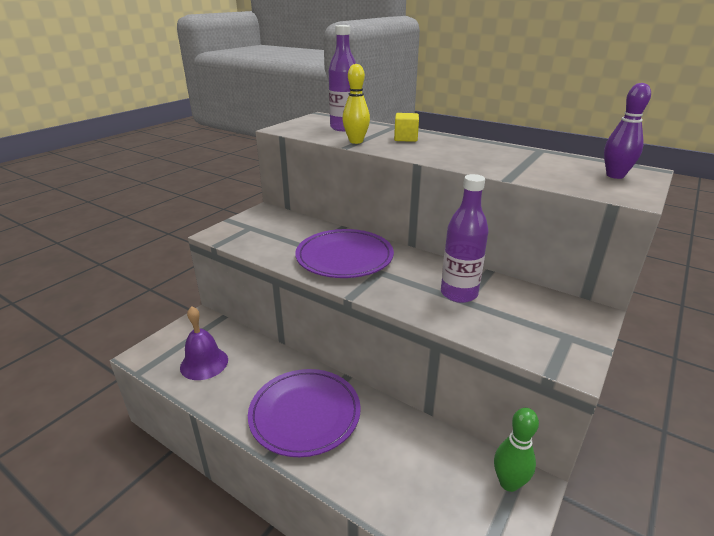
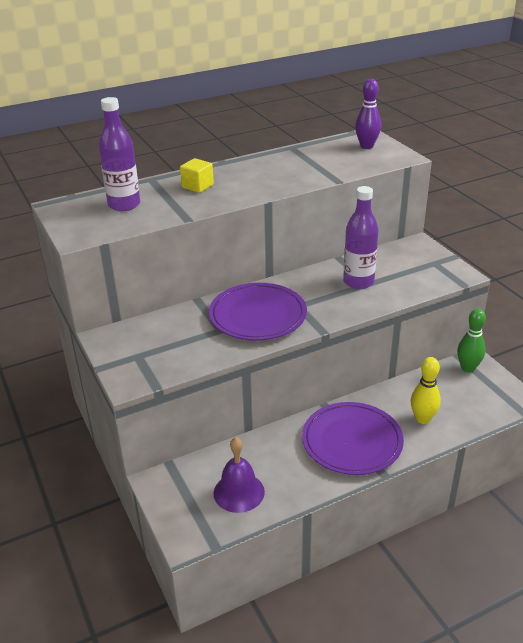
camera: 60 degrees left, 5 degrees up
(356, 141) = (177, 210): yellow bowling pin -> yellow bowling pin (422, 419)

